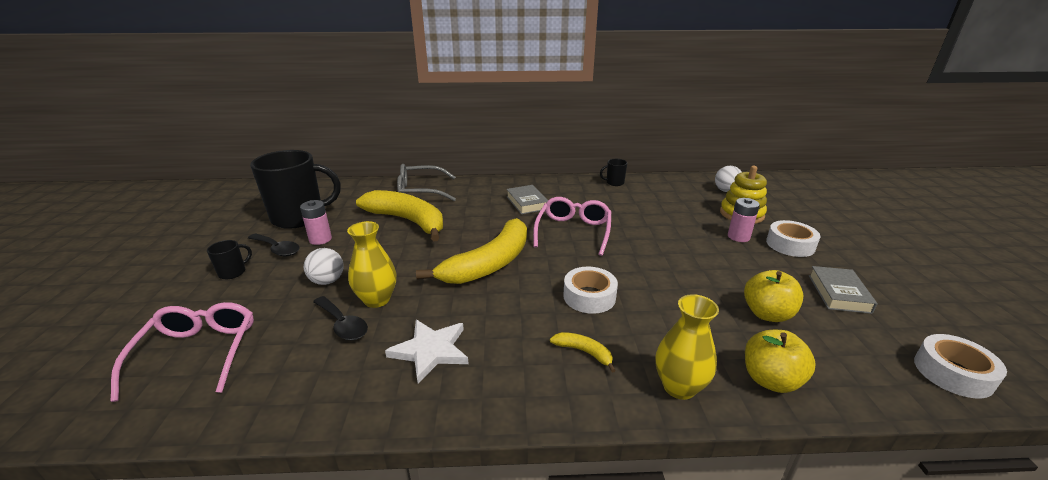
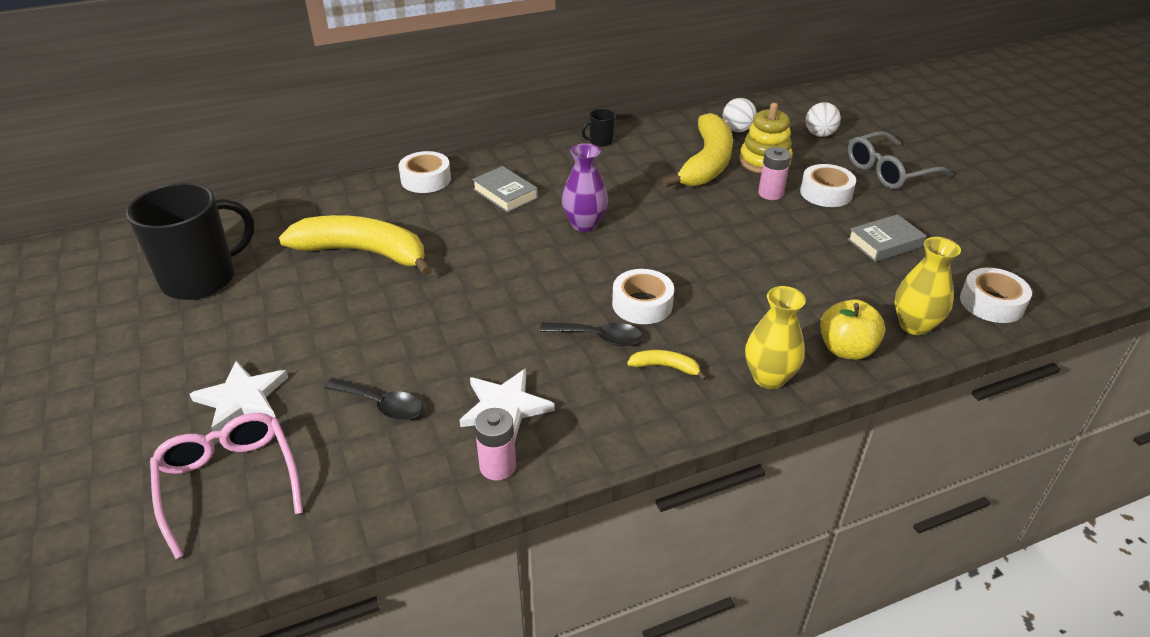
camera: 20 degrees left, 10 degrees up
(233, 272) = (177, 377): black mug -> none
(258, 296) = (242, 399): none -> white star
(277, 249) = (211, 332): black spoon -> black spoon (598, 337)
(320, 239) = (261, 304): pink battery -> pink battery (498, 466)
(327, 281) = (319, 358): white ball -> white ball (819, 134)
(377, 299) = (401, 366): yellow vase -> yellow vase (914, 325)
(420, 191) = (348, 203): grey glasses -> grey glasses (889, 171)
(479, 186) = (426, 179): none -> white tape
(489, 264) = (507, 289): yellow banana -> yellow banana (706, 163)
(573, 231) = (584, 224): pink glasses -> purple vase
(767, 314) = (825, 282): yellow apple -> none
(839, 293) = (885, 243): grey book -> grey book turned 75 degrees clockwise

